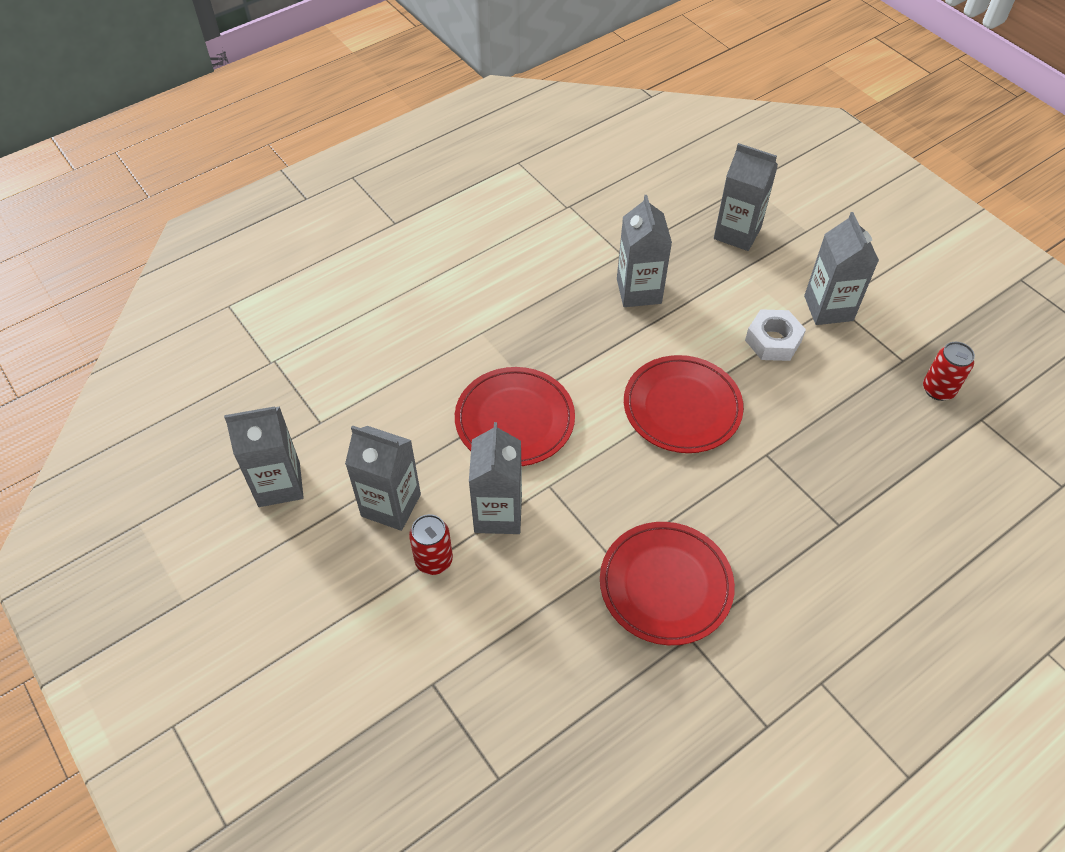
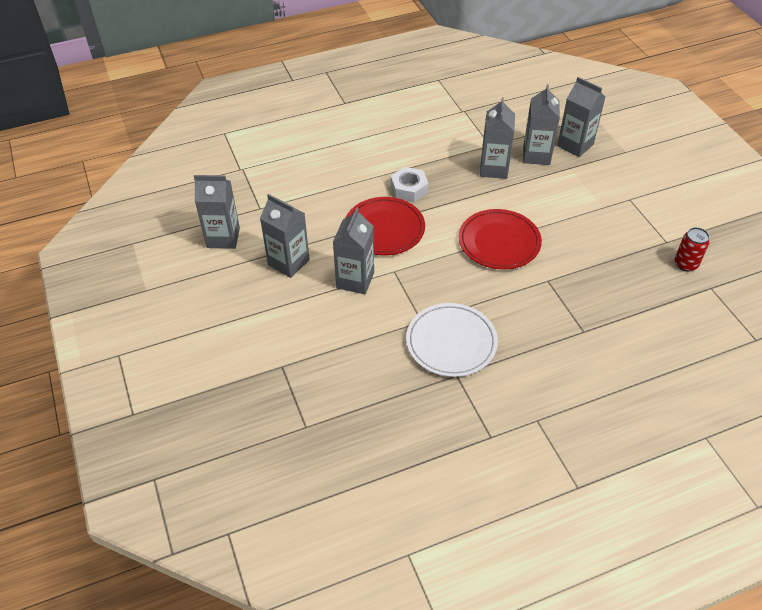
camera: 15 degrees right, 5 degrees down
(434, 560) = (305, 298): red can -> none
(665, 585) = (451, 342): red plate -> white plate
(773, 341) = (577, 214): white nut -> white nut (409, 189)
(828, 308) = (624, 201): grey carton -> grey carton (536, 155)

